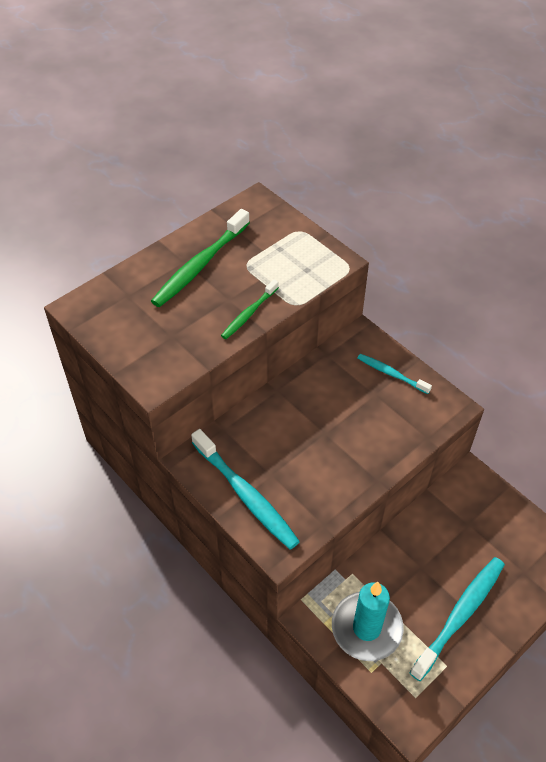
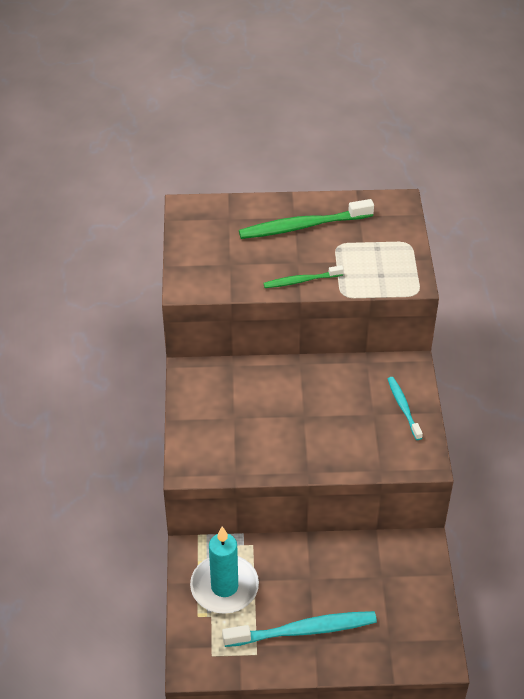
camera: 40 degrees right, 5 degrees down
(246, 495) = (202, 418): turquoise toothbrush -> none

